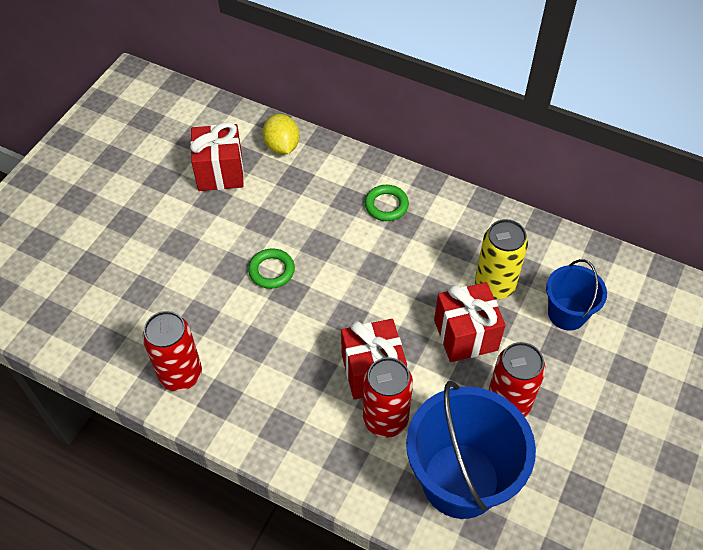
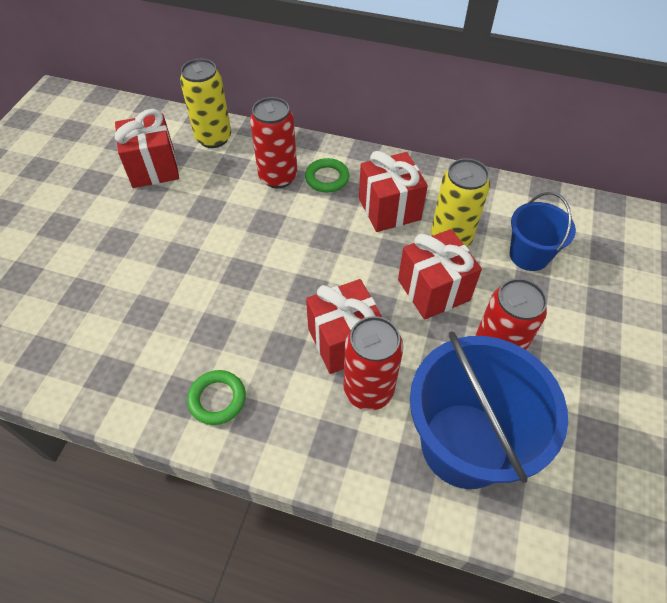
camera: 10 degrees left, 0 degrees up
(181, 374) = (132, 376): red can -> red can (278, 177)
(271, 271) = (220, 254): green ring -> green ring (217, 399)
(282, 146) = (213, 138): yellow lemon -> yellow can
(441, 247) = (389, 209): none -> red gift

